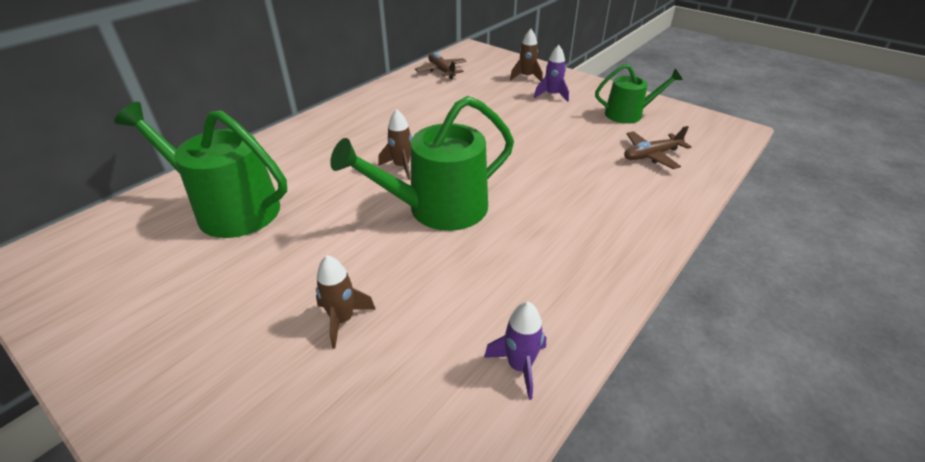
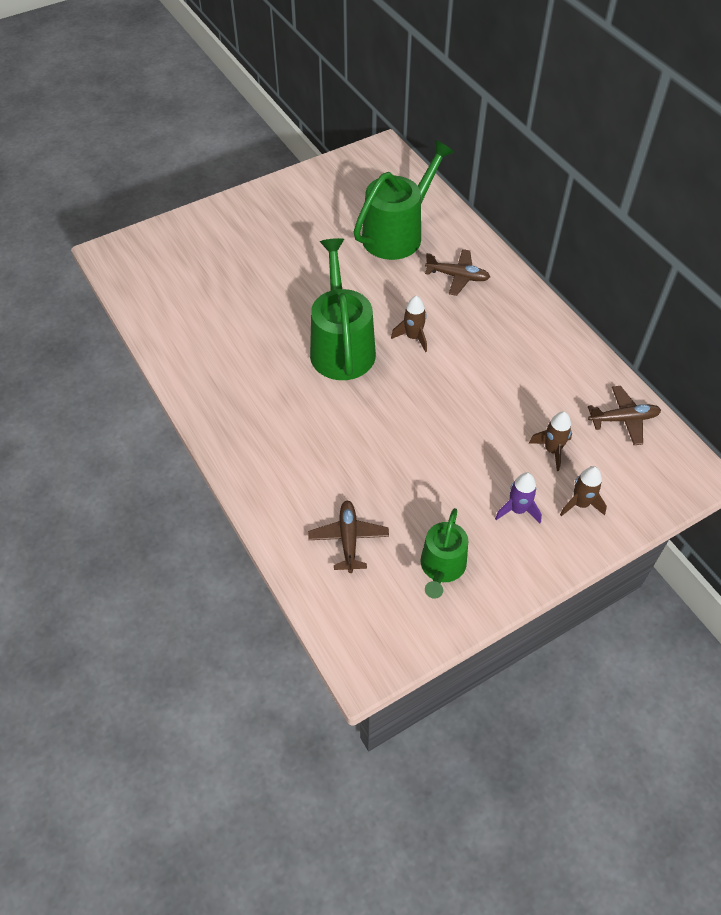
camera: 110 degrees right, 15 degrees up
(302, 156) = (457, 276): none -> brown plane
(342, 320) = (256, 278): brown rocket -> brown rocket (552, 450)
(519, 366) = (178, 346): purple rocket -> none

